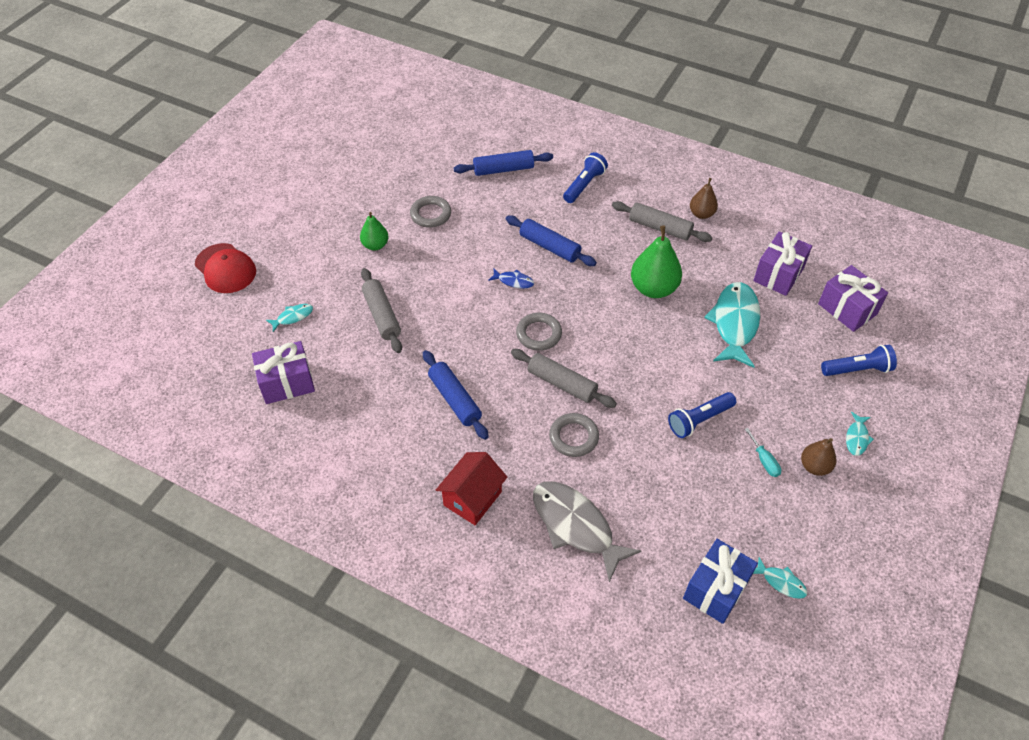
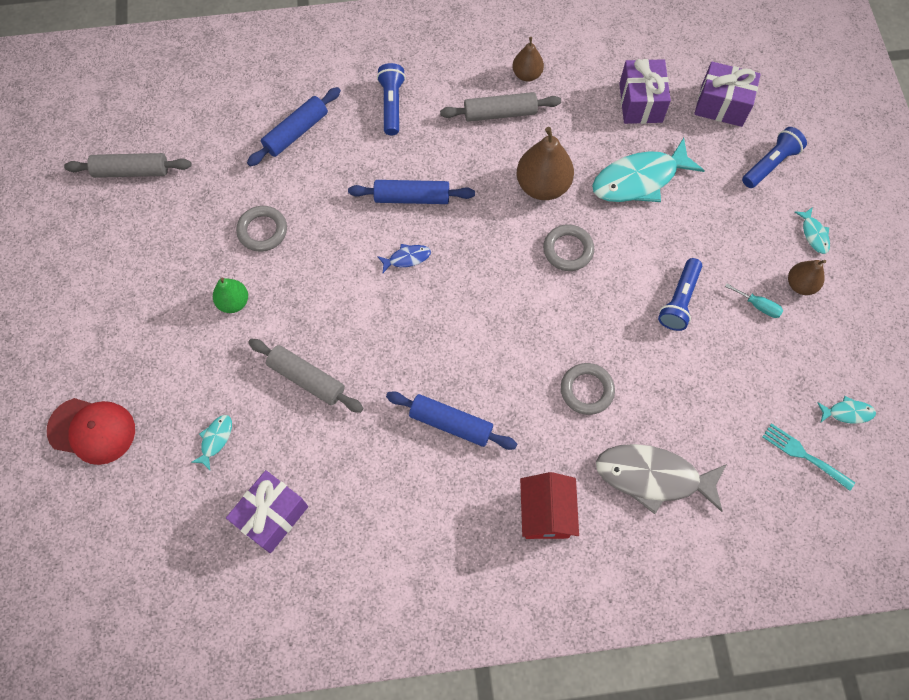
camera: 35 degrees left, 15 degrees up
(538, 334) = (475, 302): grey ring -> grey ring (568, 250)
(562, 383) = (535, 341): grey rolling pin -> grey rolling pin (131, 171)
(653, 288) = (542, 185): green pear -> brown pear
(716, 589) = (804, 455): blue gift -> turquoise fork
(734, 323) = (639, 179): turquoise fish -> turquoise fish turned 90 degrees counterclockwise

